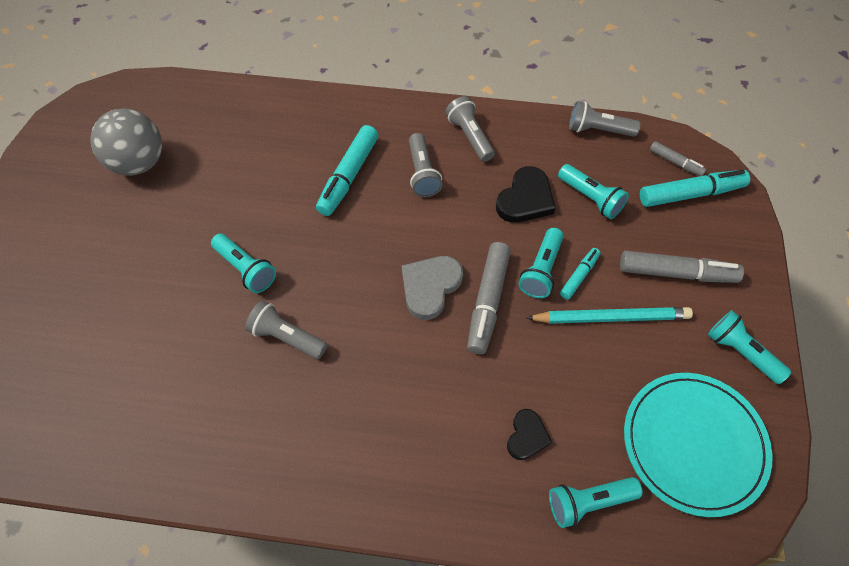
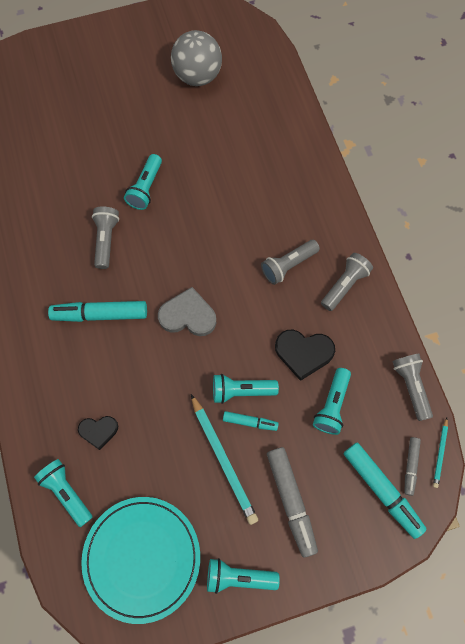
camera: 65 degrees right, 10 degrees up
(349, 176) = (257, 215): turquoise marker -> turquoise marker (100, 314)
(488, 301) = (195, 361): grey marker -> none
(671, 136) = (440, 453): none -> turquoise pencil
(741, 352) = (239, 576): turquoise flashlight -> turquoise flashlight turned 105 degrees counterclockwise

